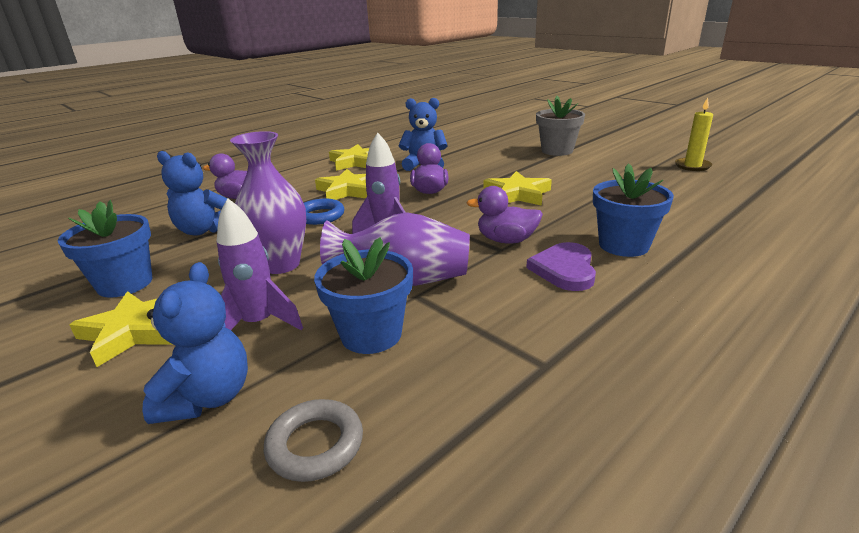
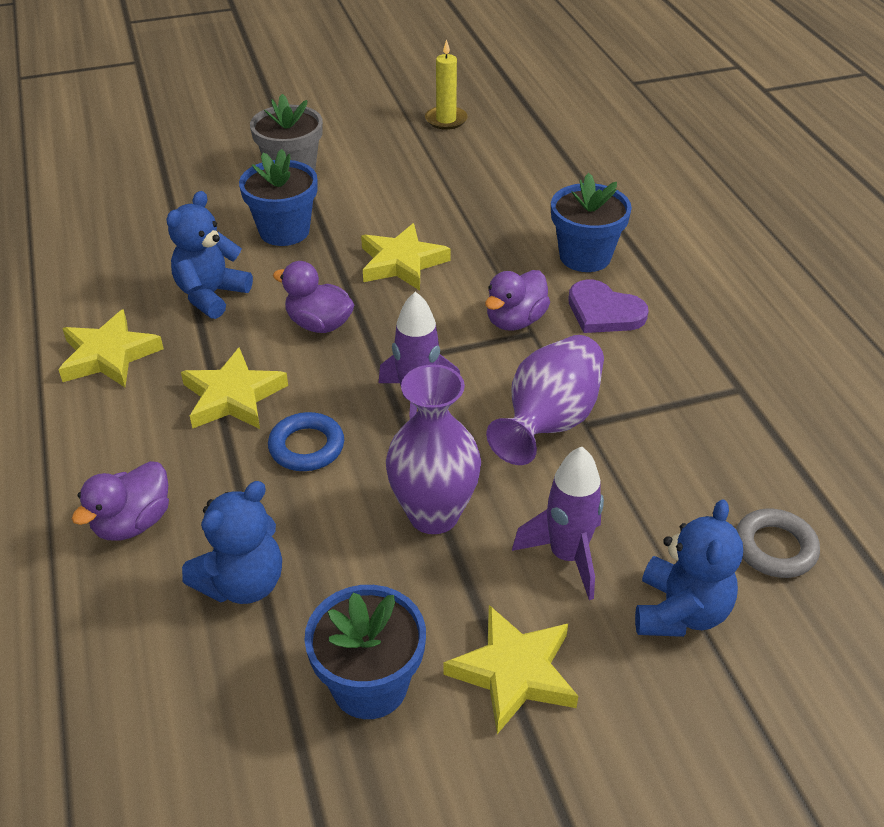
camera: 65 degrees left, 15 degrees up
(208, 398) = (680, 612): blue teddy bear -> blue teddy bear turned 75 degrees clockwise
(371, 334) = (638, 475): blue flower pot -> blue flower pot (284, 231)

